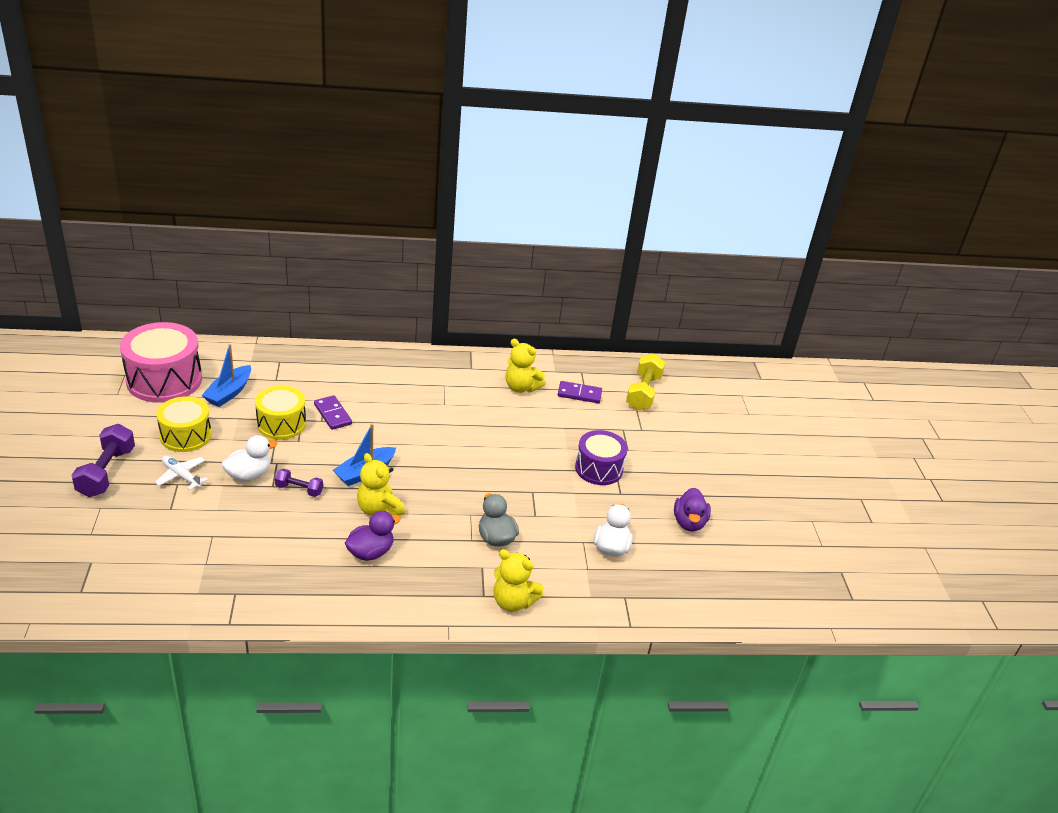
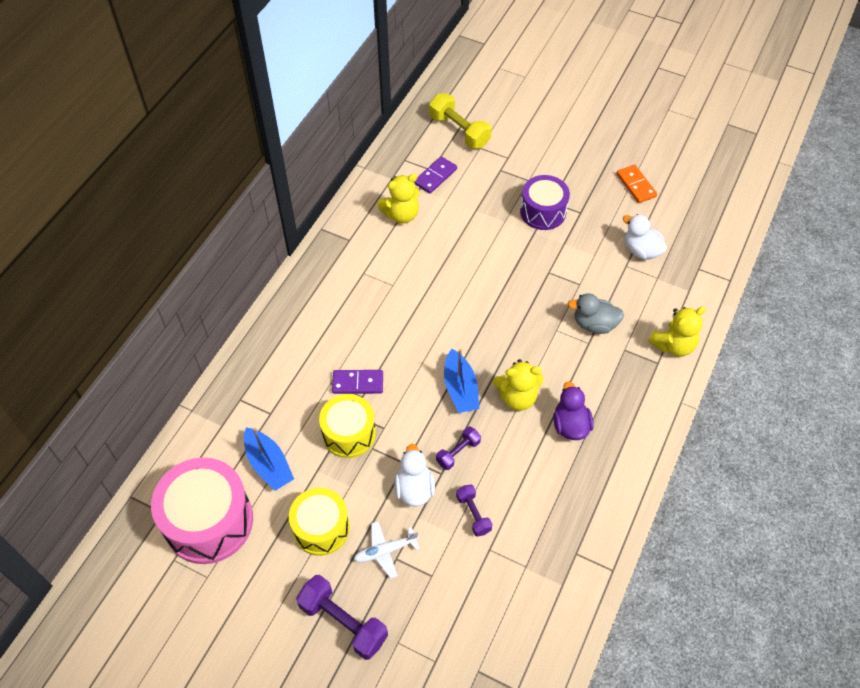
camera: 55 degrees left, 20 degrees up
(242, 516) = (473, 514): none -> purple dumbbell
(689, 522) = (636, 185): purple duck -> orange domino

